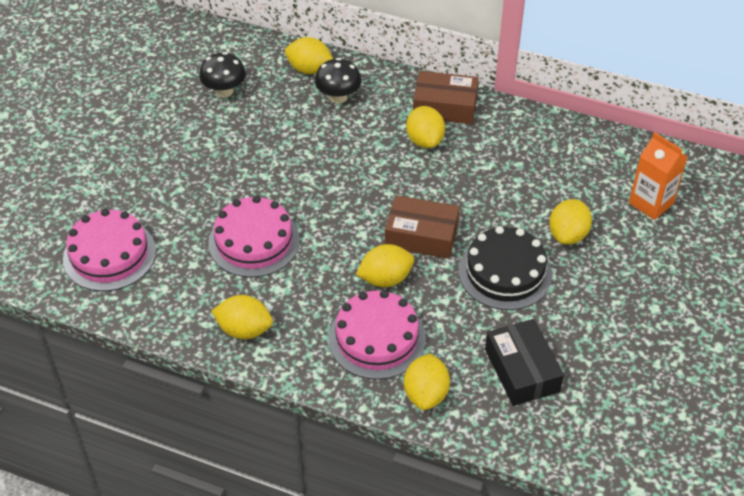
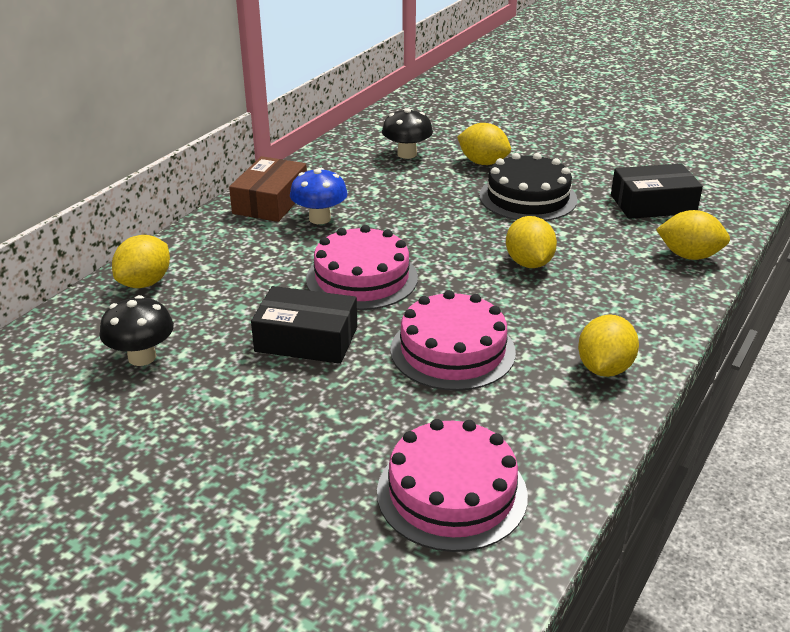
camera: 80 degrees left, 15 degrees down
(256, 163) = (306, 339): none -> black box
(338, 97) = (213, 266): black mushroom -> black mushroom (407, 154)
(377, 338) = (616, 277): pink cake -> pink cake (362, 278)
(421, 235) = (467, 236): brown box -> none
(425, 140) = (320, 218): yellow lemon -> blue mushroom
(651, 203) = (451, 123): orange carton -> none

